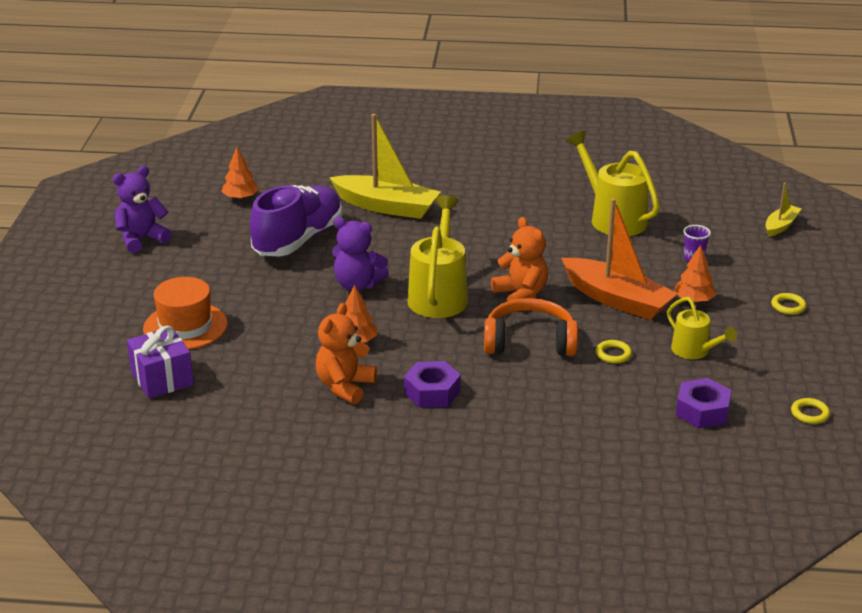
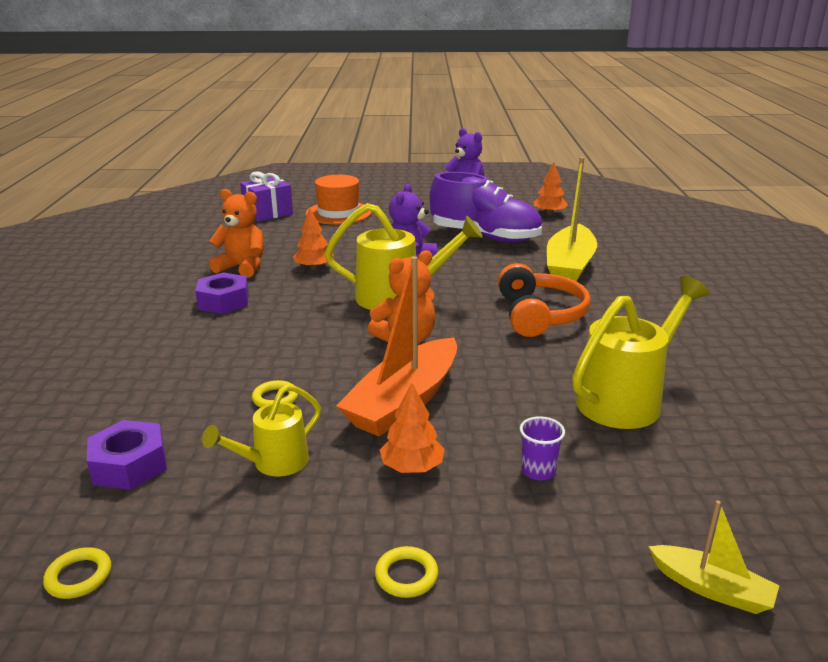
camera: 85 degrees right, 5 degrees down
(529, 342) = (307, 346): orange headphones -> orange headphones (539, 315)

